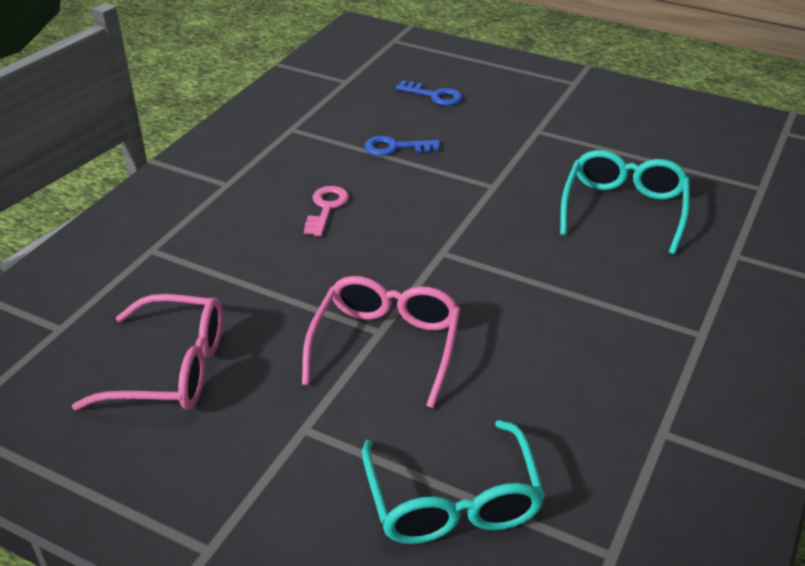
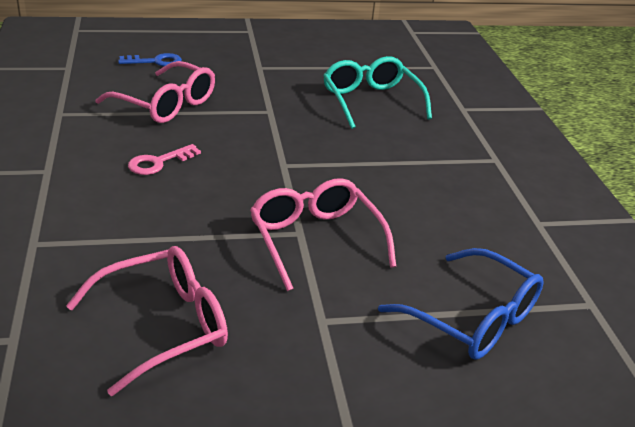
camera: 40 degrees left, 5 degrees down
(326, 208) = (159, 162): pink key -> pink key turned 105 degrees counterclockwise
(396, 147) = (166, 104): blue key -> pink glasses
(453, 501) = (473, 319): turquoise glasses -> blue glasses

